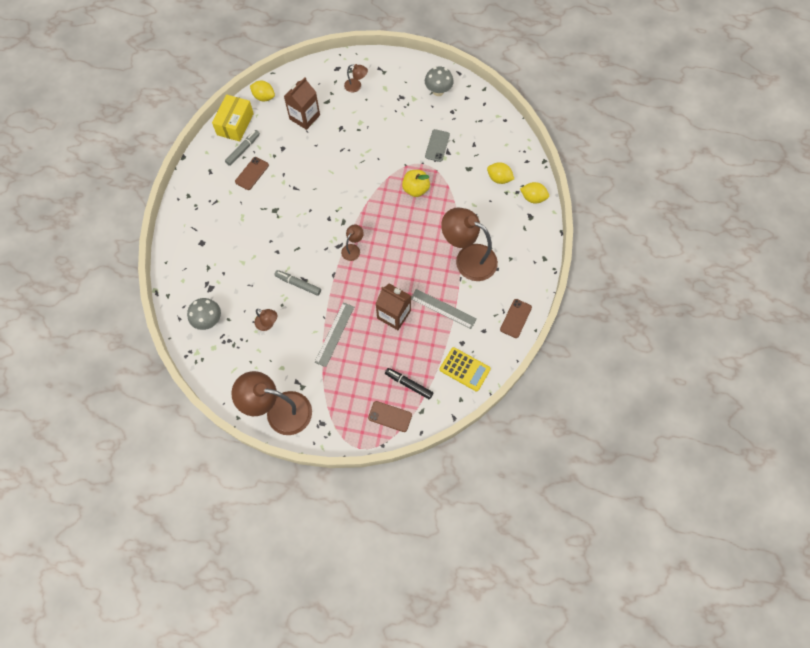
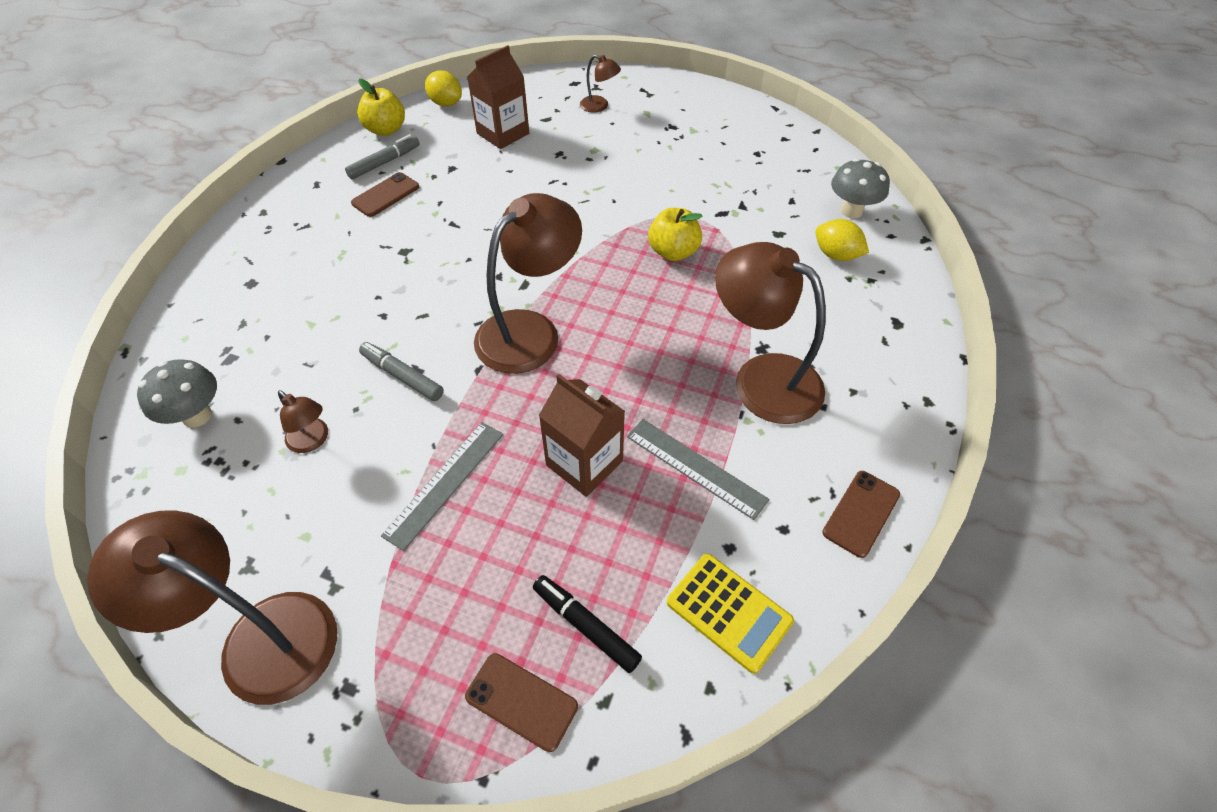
camera: 10 degrees right, 15 degrees down
(235, 124) = (386, 130): yellow box -> yellow apple
(353, 249) = (530, 330): brown lamp -> brown lamp, size x2.19
(437, 145) = (724, 194): grey phone -> none
(438, 91) = (736, 126): grey mushroom -> grey mushroom (851, 211)
(533, 198) = (903, 293): yellow lemon -> none

